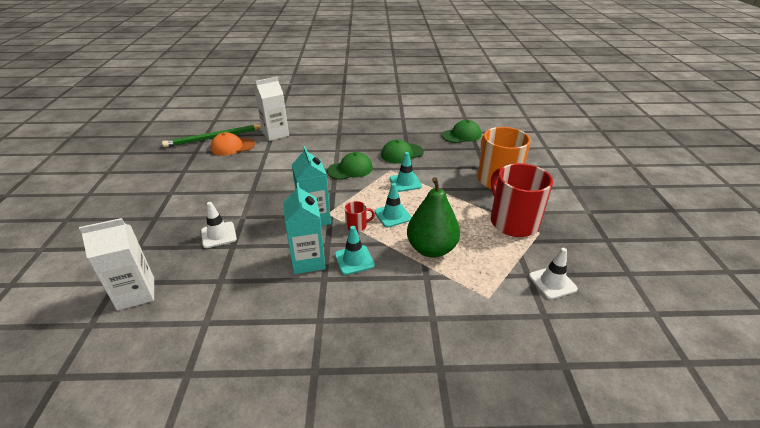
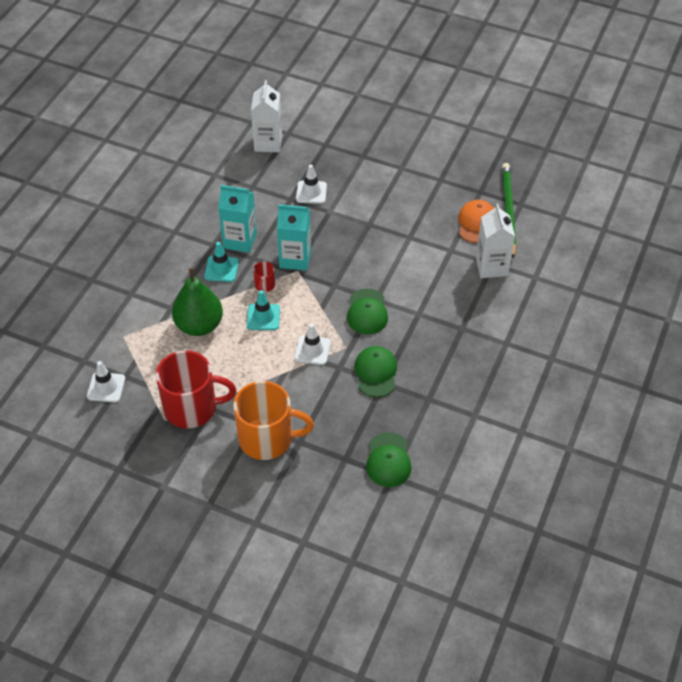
camera: 115 degrees right, 15 degrees up
(405, 182) = (312, 350): turquoise traffic cone -> white traffic cone

